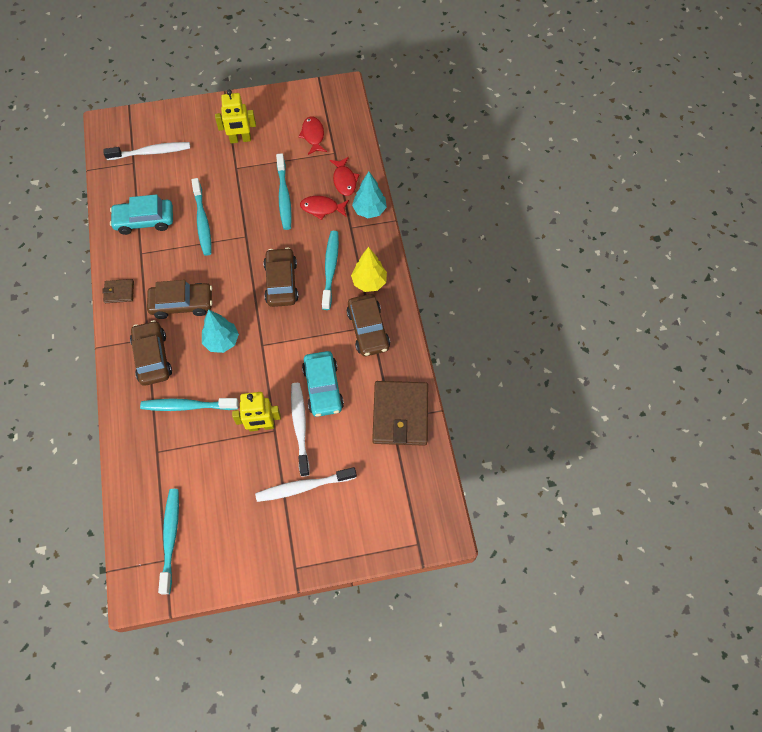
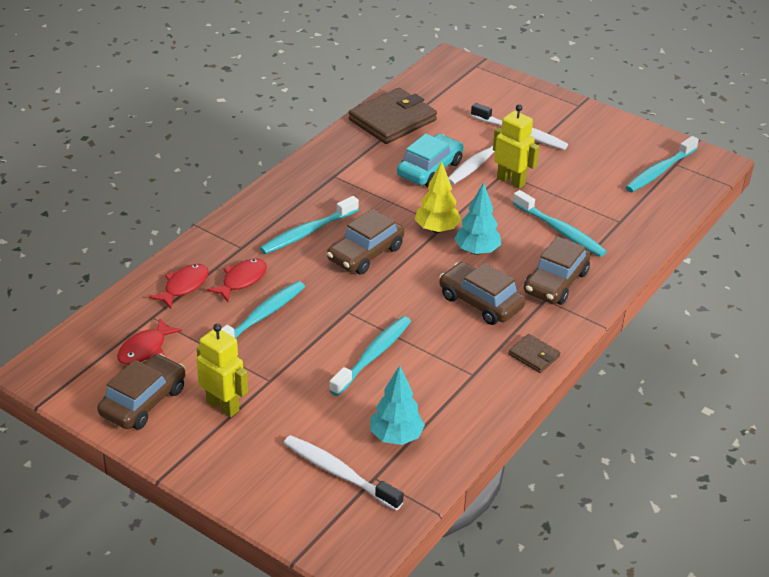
camera: 135 degrees left, 25 degrees down
(144, 220) = (433, 402): turquoise car -> none
(322, 208) = (242, 280): red fish -> red fish turned 105 degrees counterclockwise
(368, 330) = (340, 175): brown car -> brown car (143, 401)
(369, 210) = (203, 247): turquoise tree -> turquoise tree (396, 437)
(369, 282) = (289, 201): yellow tree -> yellow tree (437, 229)

